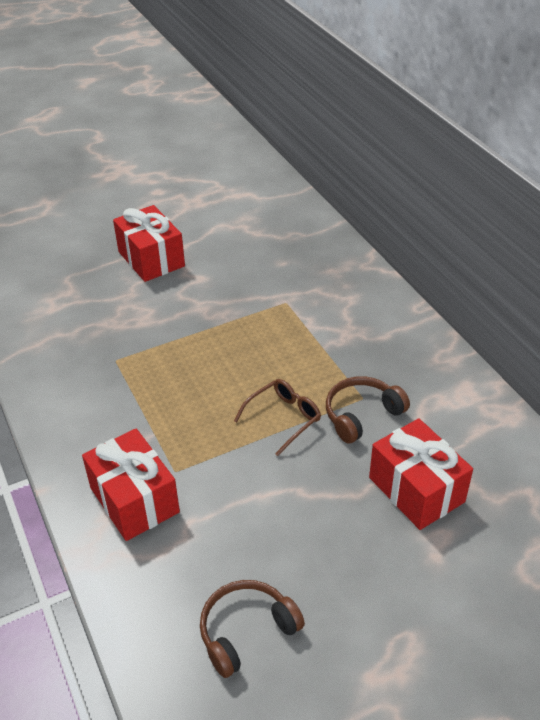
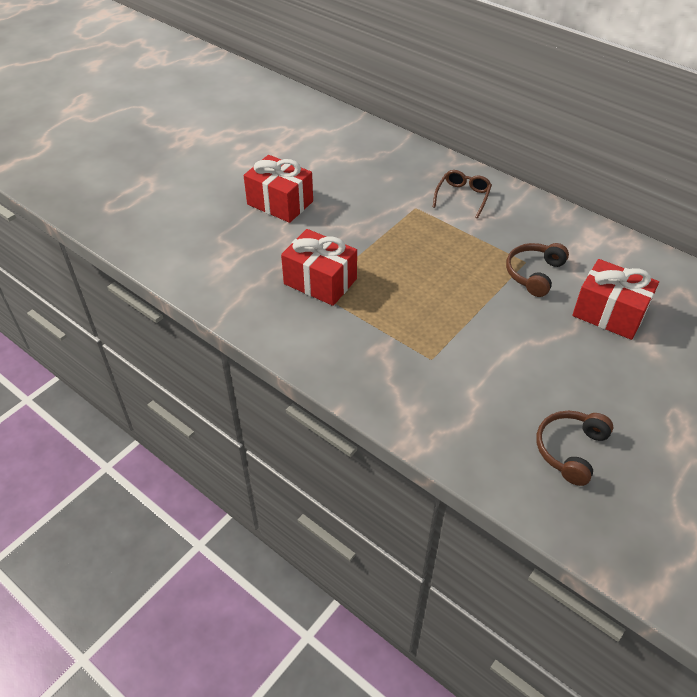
camera: 25 degrees left, 5 degrees up
(134, 500) = (418, 390): red gift -> red gift (320, 281)
(283, 418) = (481, 294): brown glasses -> brown glasses (463, 197)

